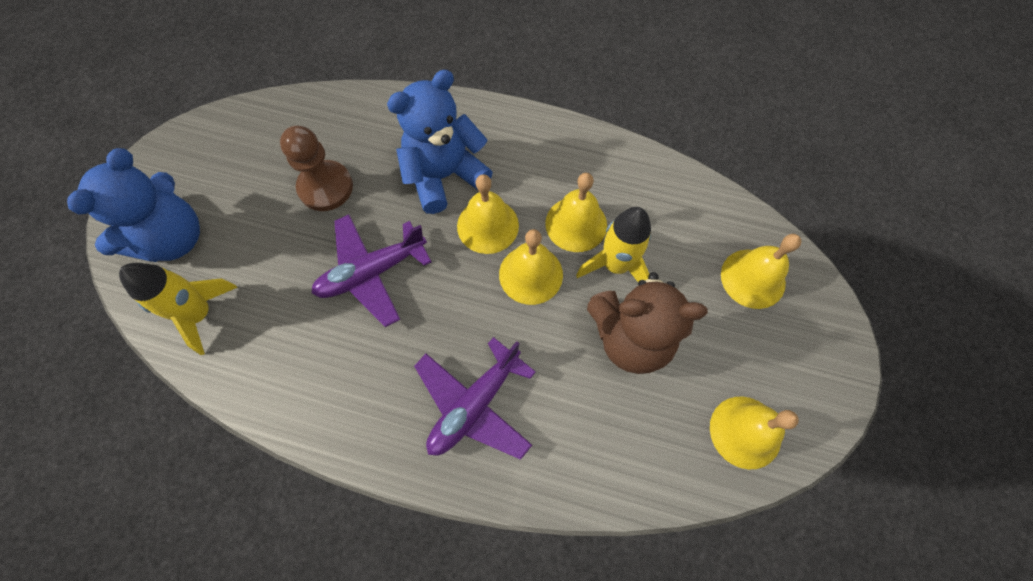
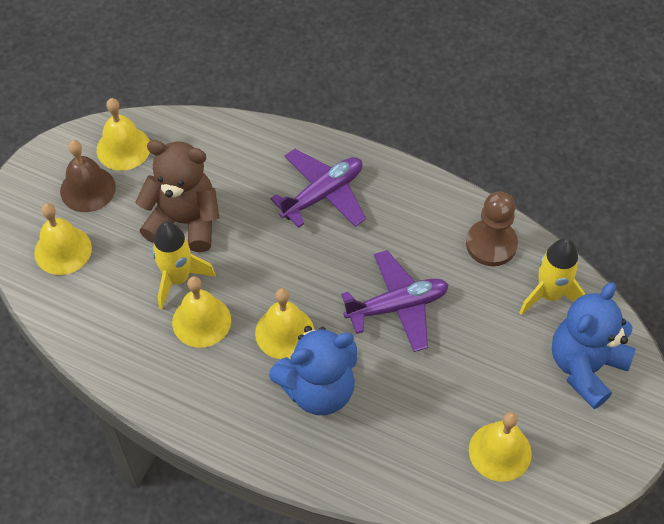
camera: 170 degrees left, 10 degrees down
(325, 187) = (439, 396): brown pawn -> brown pawn (491, 244)
(531, 274) = (255, 283): yellow bell -> yellow bell (500, 451)
(762, 362) = (87, 189): none -> brown bell

